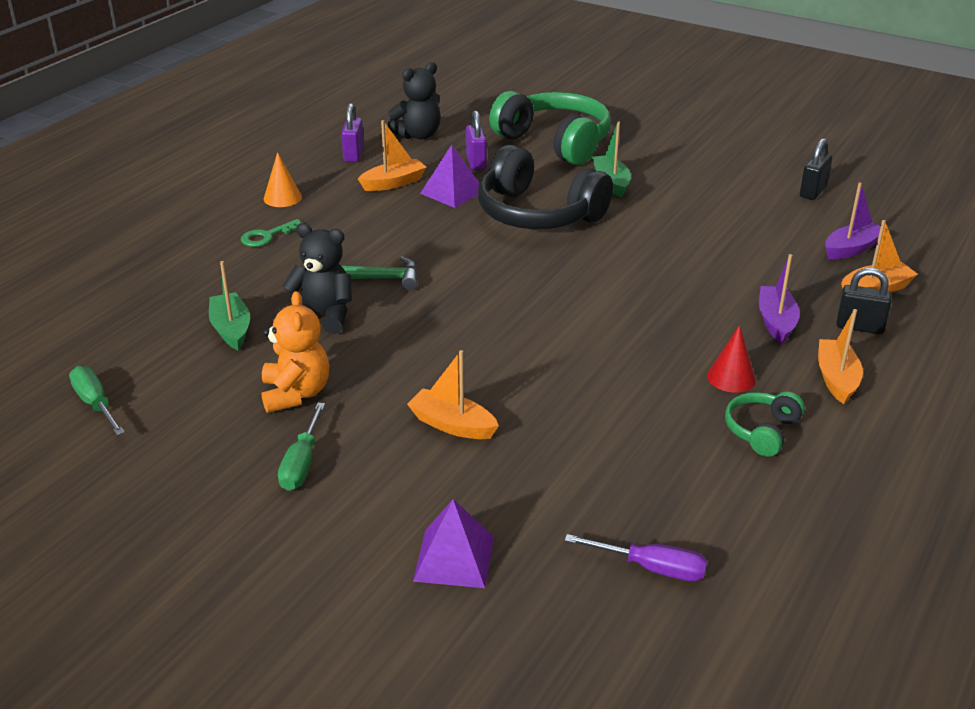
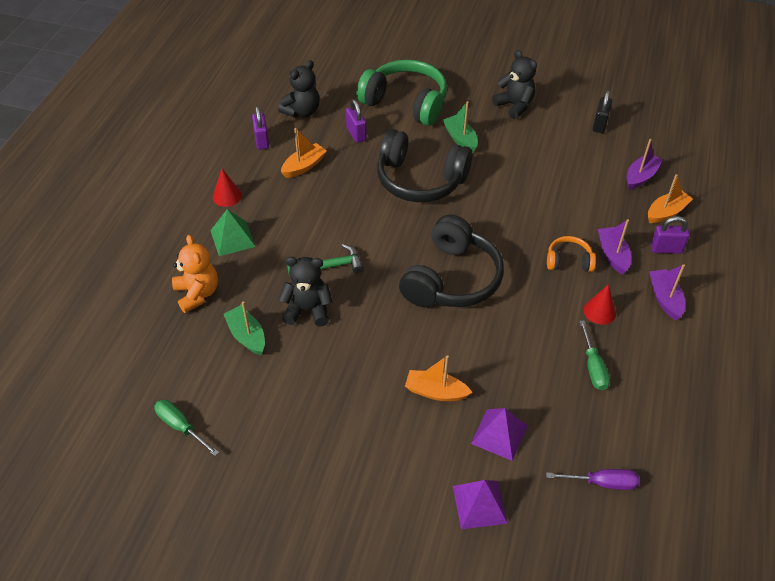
camera: 15 degrees left, 15 degrees up
(267, 236) = (232, 238): green key -> green pyramid
(282, 198) = (227, 196): orange cone -> red cone
(296, 394) = (319, 387): orange teddy bear -> orange teddy bear (197, 294)
(302, 463) = (349, 448): green screwdriver -> green screwdriver (593, 367)
(452, 192) = (350, 168): purple pyramid -> purple pyramid (499, 434)
(533, 314) = (452, 279): none -> black headphones
(700, 161) = (514, 106): none -> black teddy bear
(708, 319) = (568, 261): none -> orange headphones
(761, 431) = (632, 354): green headphones -> none
(836, 379) = (665, 299): orange boat -> purple boat
(859, 327) = (666, 249): black padlock -> purple padlock

